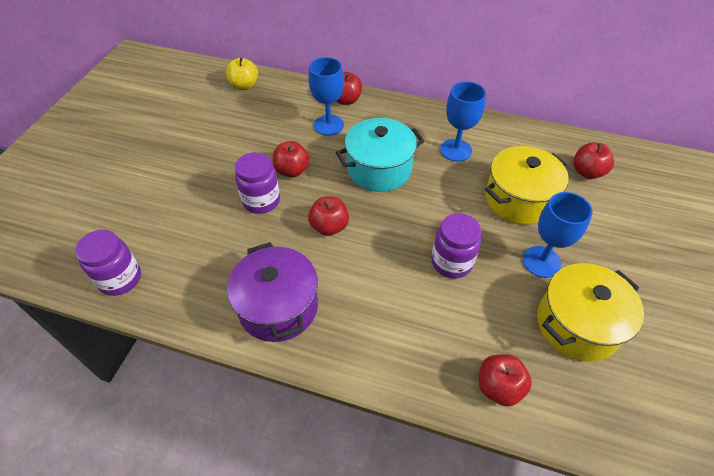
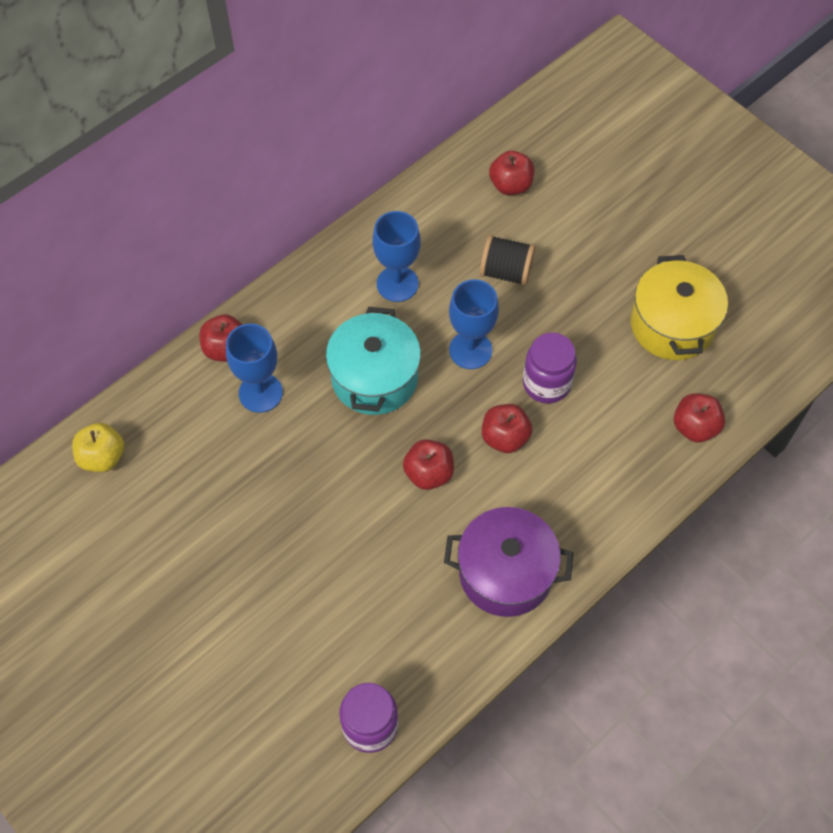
camera: 60 degrees left, 10 degrees up
(261, 201) = (343, 527): purple jar -> none
(292, 171) = (314, 472): red apple -> red apple (505, 437)
(518, 199) = (506, 272): yellow pot -> black spool
(541, 262) = (592, 305): blue goblet -> blue goblet (470, 350)

